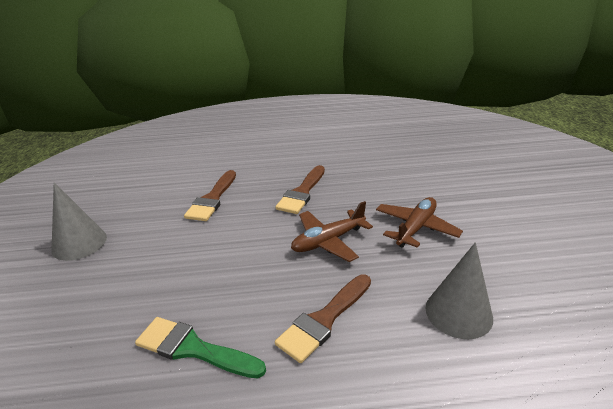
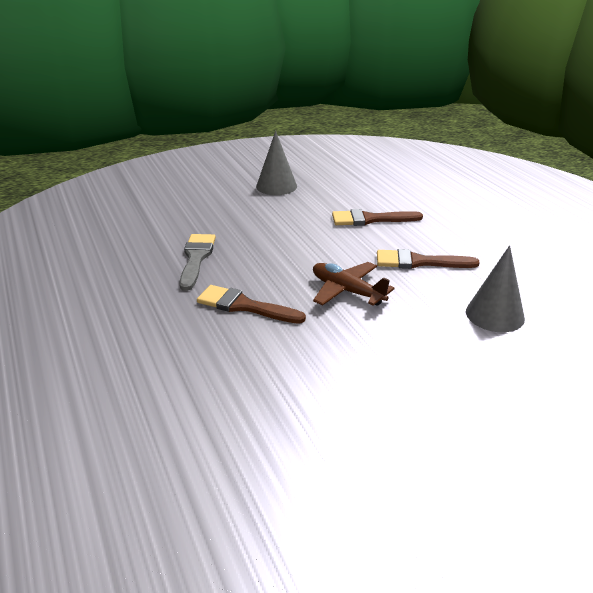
camera: 70 degrees right, 0 degrees up
(193, 349) = (196, 258): green brush -> grey brush
(416, 228) = (406, 342): brown plane -> none
(458, 312) = (284, 378): grey cone -> grey cone (494, 315)

